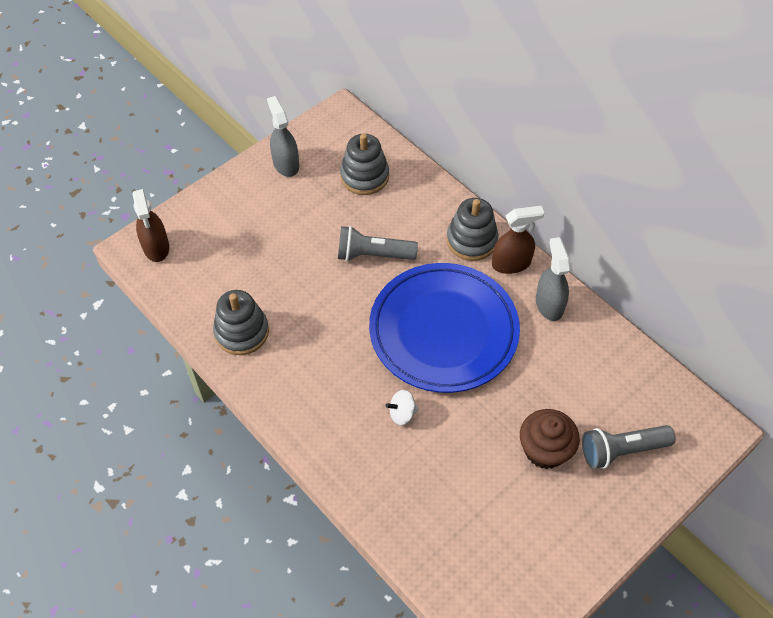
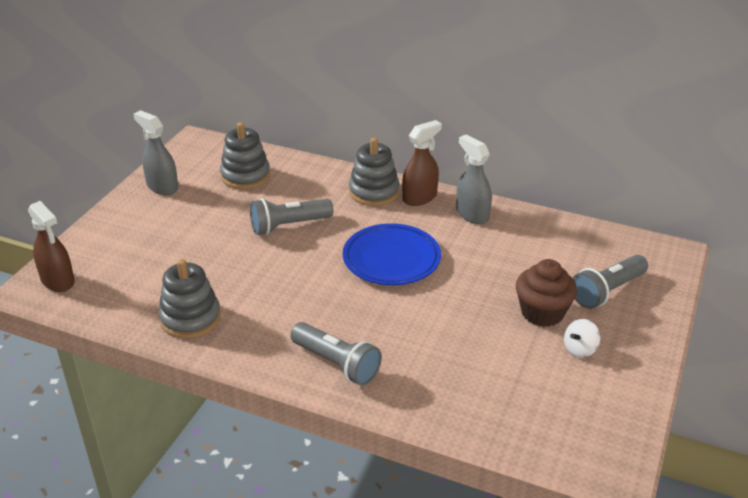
camera: 25 degrees left, 20 degrees down
(335, 431) = (337, 364): none -> grey flashlight
(402, 413) = (393, 329): white spinning top -> white spinning top (580, 349)
(443, 331) = (391, 259): blue plate -> blue plate, size x0.64

